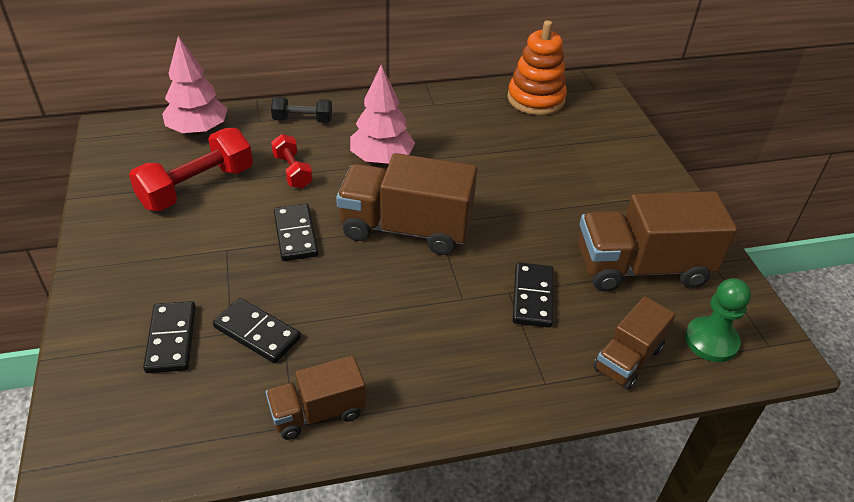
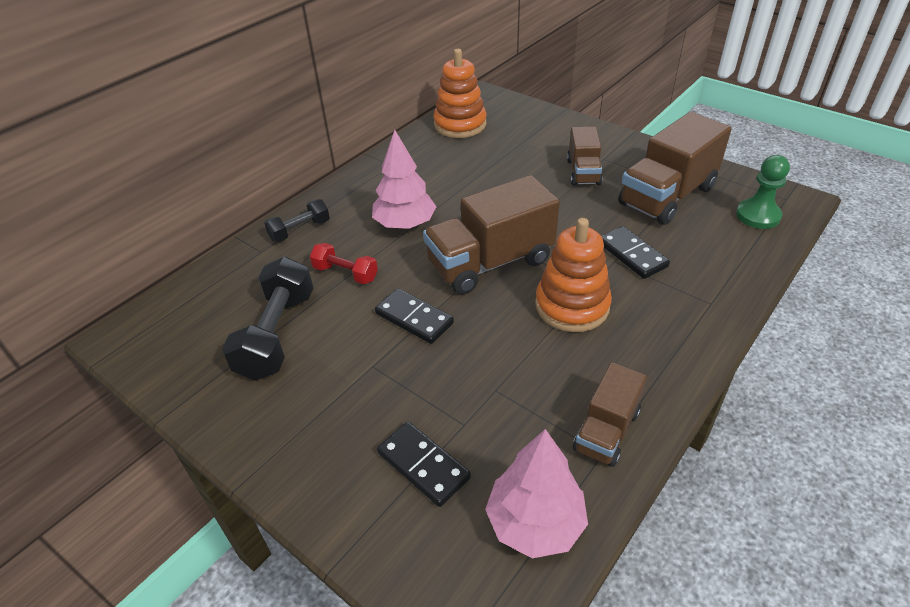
camera: 35 degrees left, 0 degrees up
(197, 187) = (277, 334): red dumbbell -> black dumbbell
(198, 130) = (213, 289): pink tree -> pink tree (535, 523)
(257, 333) = (485, 409): black domino -> none
(422, 304) = (572, 306): none -> orange stacking toy
(628, 359) = (733, 256): brown truck -> brown truck (583, 172)

